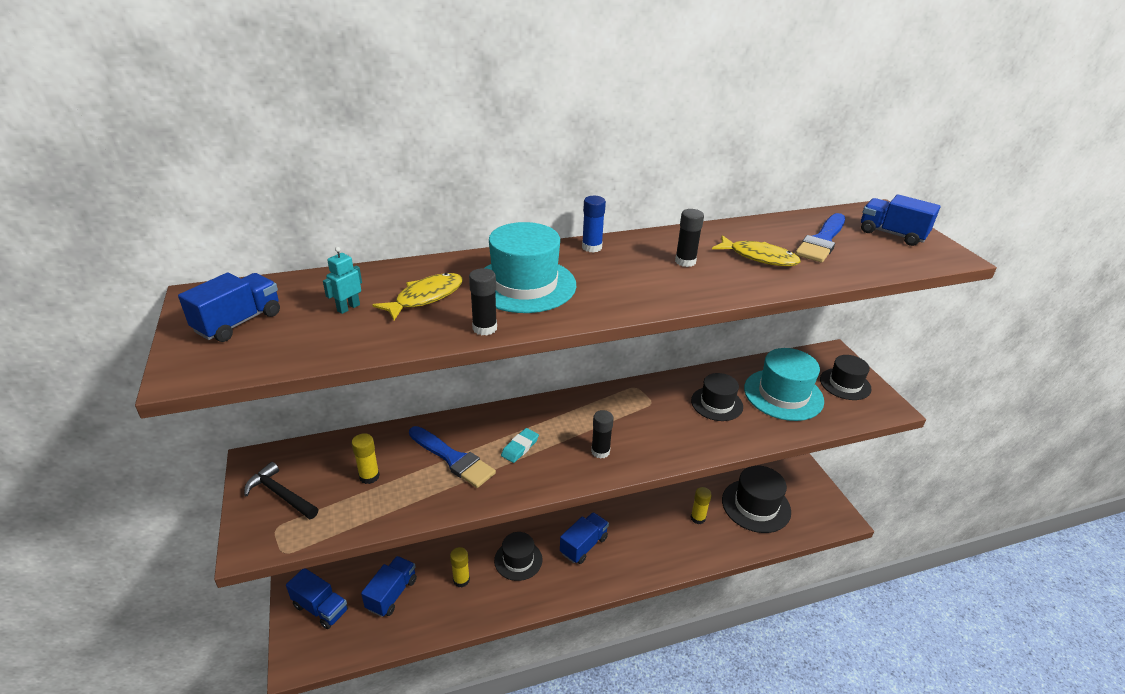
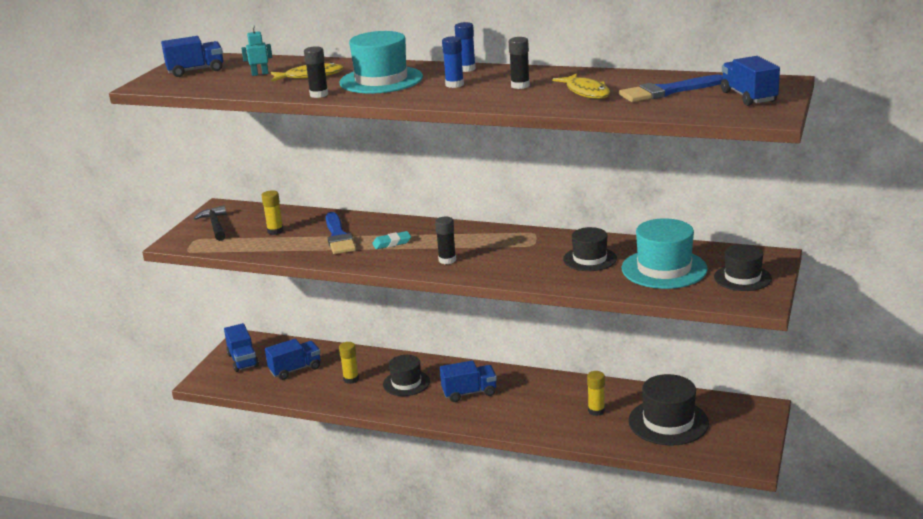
camera: 40 degrees right, 10 degrees down
(617, 274) = (454, 84): none -> blue glue stick

